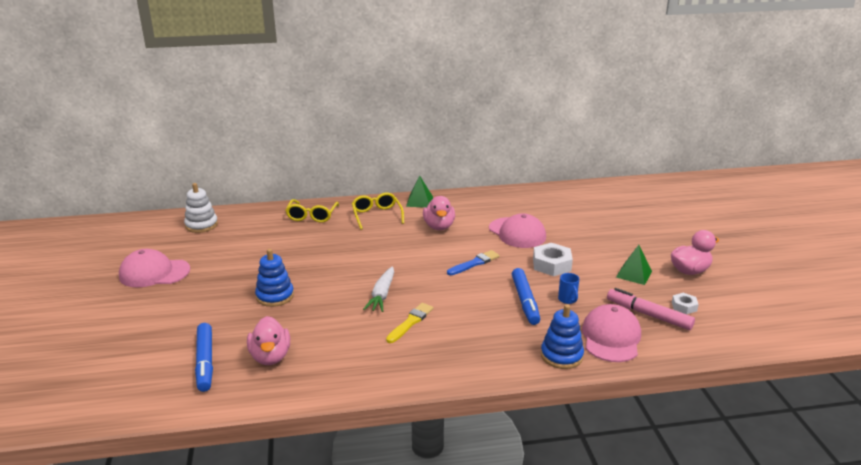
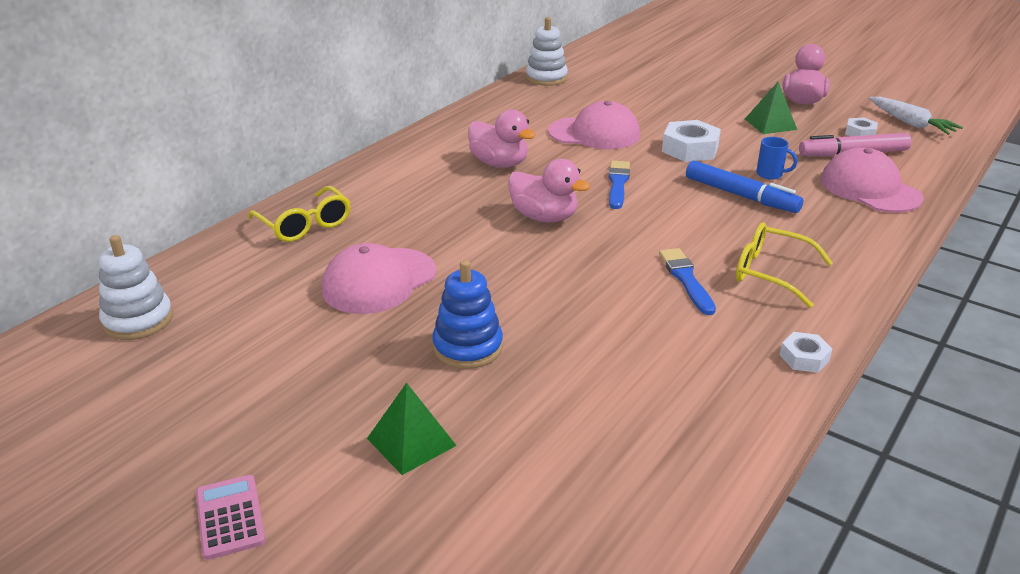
camera: 45 degrees left, 5 degrees up
(118, 304) = (230, 517): none -> pink calculator
(154, 273) = (198, 431): pink cap -> pink cap (379, 281)
(205, 362) = (555, 490): blue marker -> none
(270, 357) = (623, 421): pink duck -> pink duck (544, 217)
(377, 215) = (397, 185): yellow glasses -> yellow glasses (771, 273)
(382, 295) = (594, 269): white carrot -> white carrot (910, 123)
(387, 384) = (804, 358): none -> white nut
(410, 322) = (686, 279): yellow brush -> blue brush
(419, 201) = (417, 146): green pyramid -> green pyramid (411, 442)
(554, 192) = (546, 78): none -> white stacking toy
(561, 356) = (872, 228): blue stacking toy -> none

